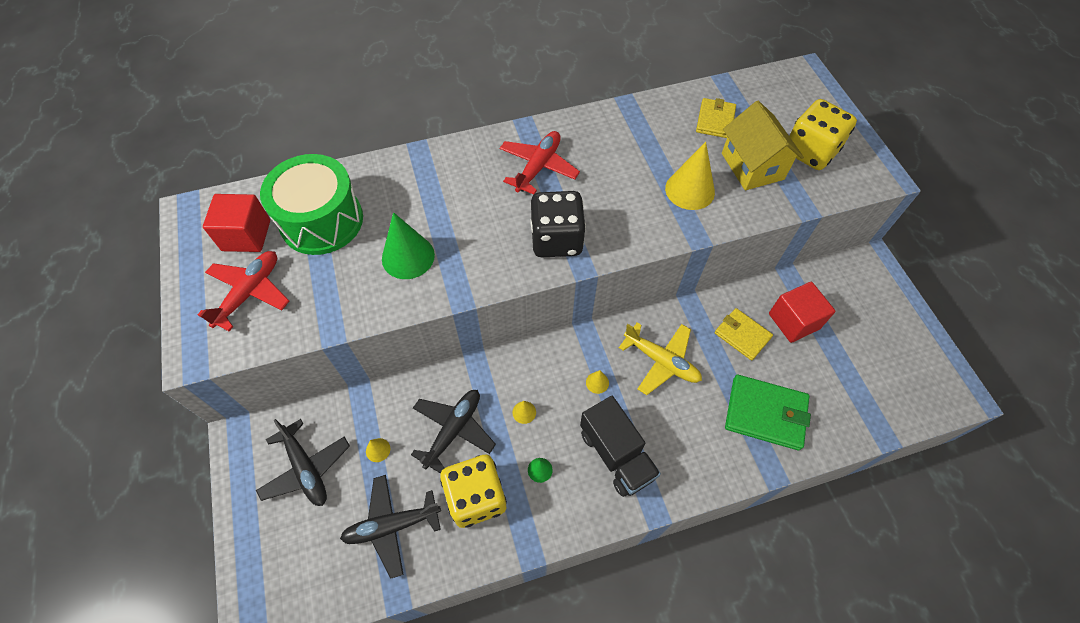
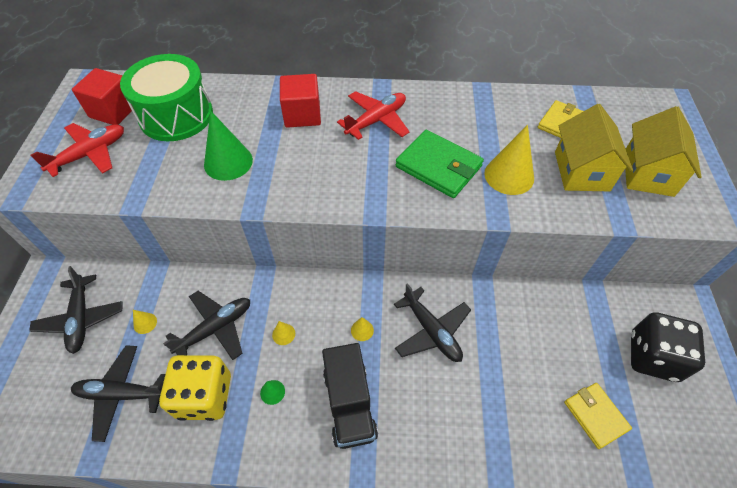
camera: 20 degrees right, 5 degrees down
(556, 239) = (362, 184): black dice -> black dice (652, 356)
(661, 361) = (431, 331): yellow plane -> black plane
(742, 335) = (523, 333): yellow wallet -> yellow wallet (595, 416)
(765, 413) = (516, 418): green wallet -> green wallet (438, 166)
(794, 321) = (582, 336): red cube -> red cube (302, 115)
(810, 151) = (648, 173): yellow dice -> yellow house

